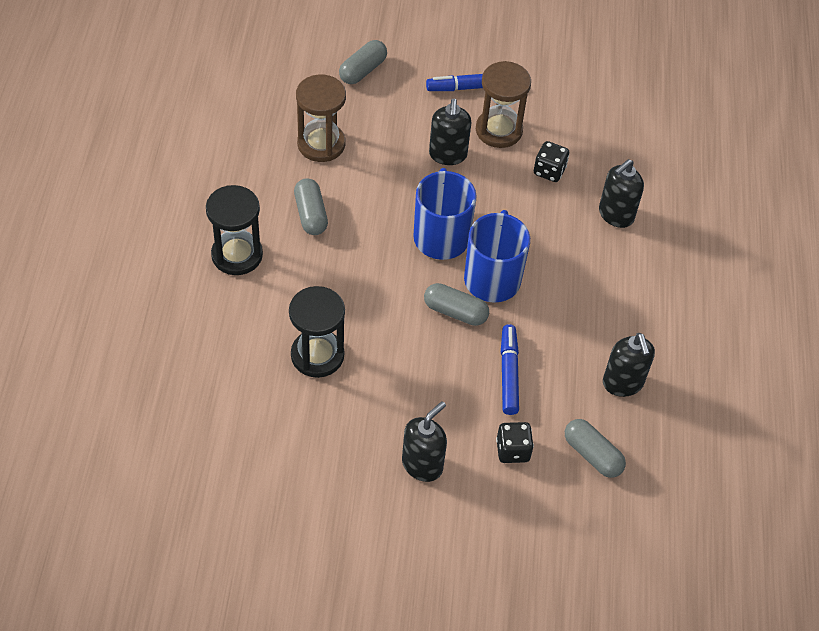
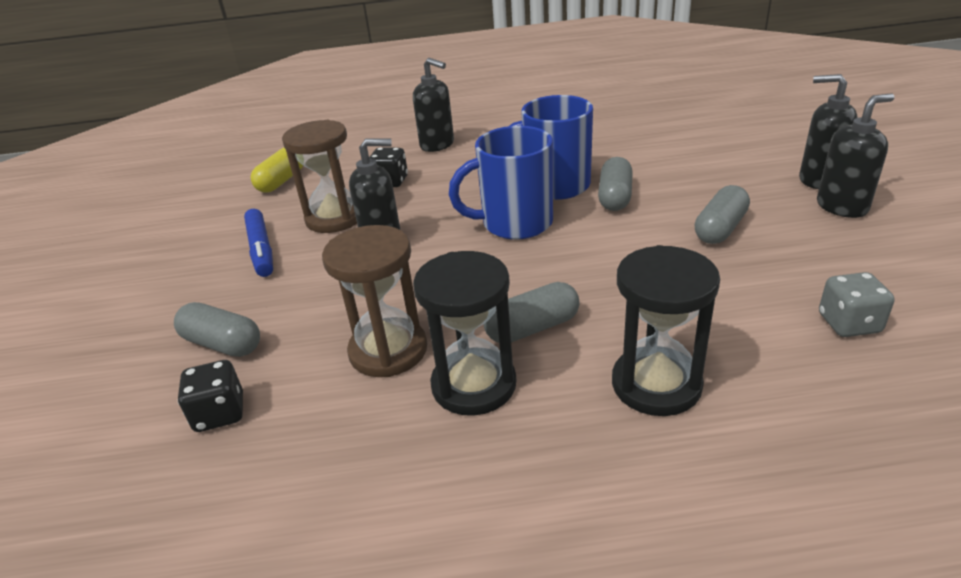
camera: 95 degrees left, 20 degrees down
(242, 370) = (849, 324): none -> grey dice
(317, 355) = (759, 268): black hourglass -> black hourglass (474, 385)
(508, 373) = (665, 160): blue marker -> none
(512, 450) = (747, 145): black dice -> black dice (220, 413)
(582, 100) = (281, 181): none -> yellow capsule
(592, 455) = (711, 117): grey capsule -> grey capsule (720, 229)
(623, 383) = (627, 117): black soap dispenser -> black soap dispenser (842, 207)

